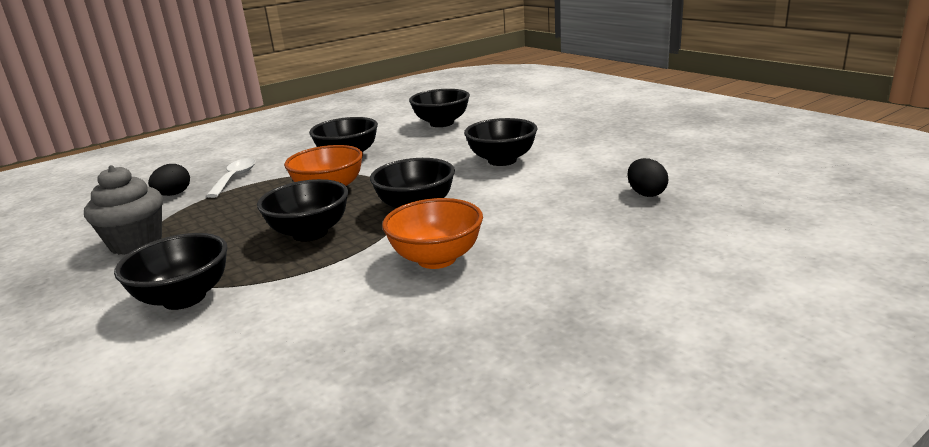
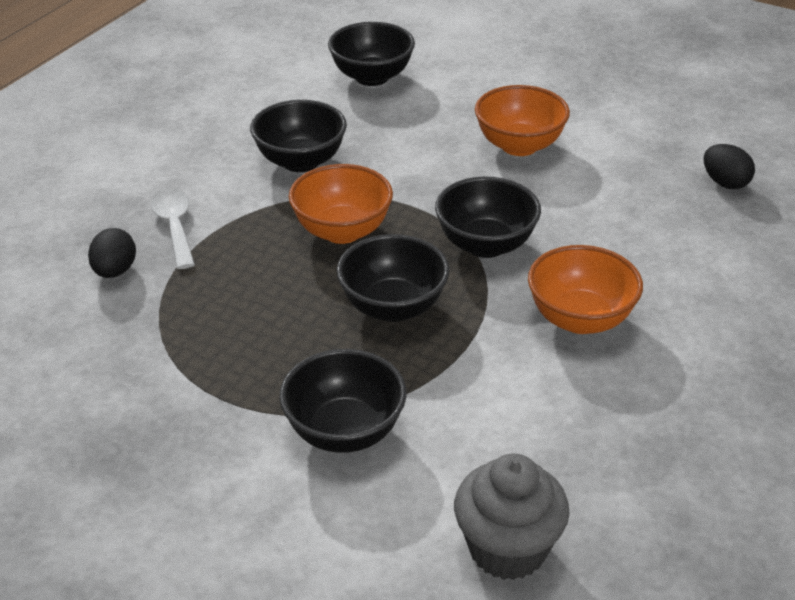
camera: 25 degrees left, 15 degrees up
(136, 243) = (171, 365): grey cupcake -> grey cupcake (507, 548)
(502, 160) = (519, 145): black bowl -> orange bowl

